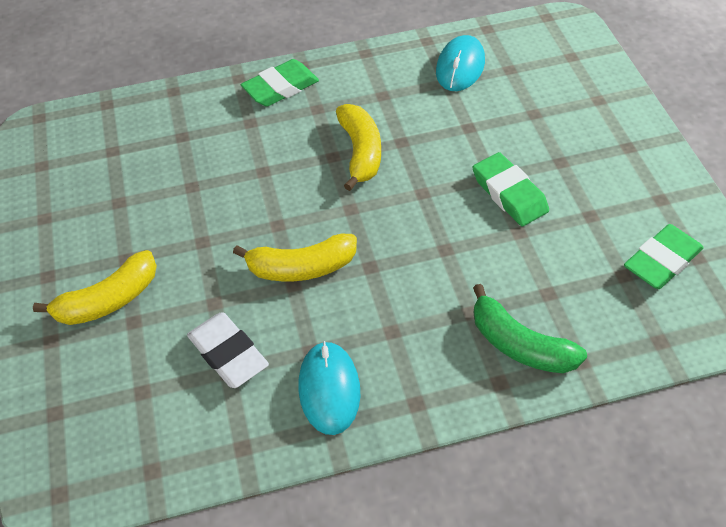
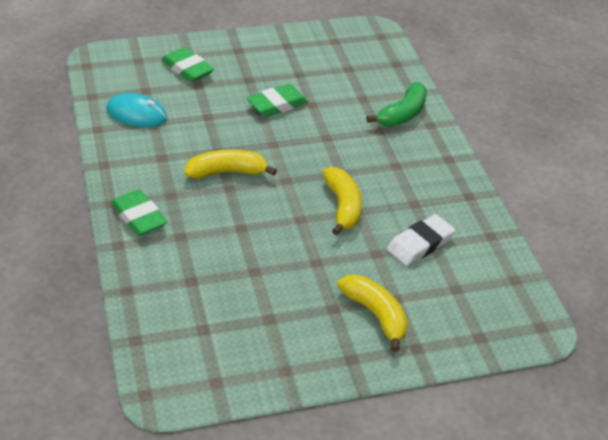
camera: 95 degrees left, 10 degrees down
(329, 389) = (443, 195): turquoise mouse -> none
(662, 261) = (337, 53): green eraser -> green eraser (187, 69)

